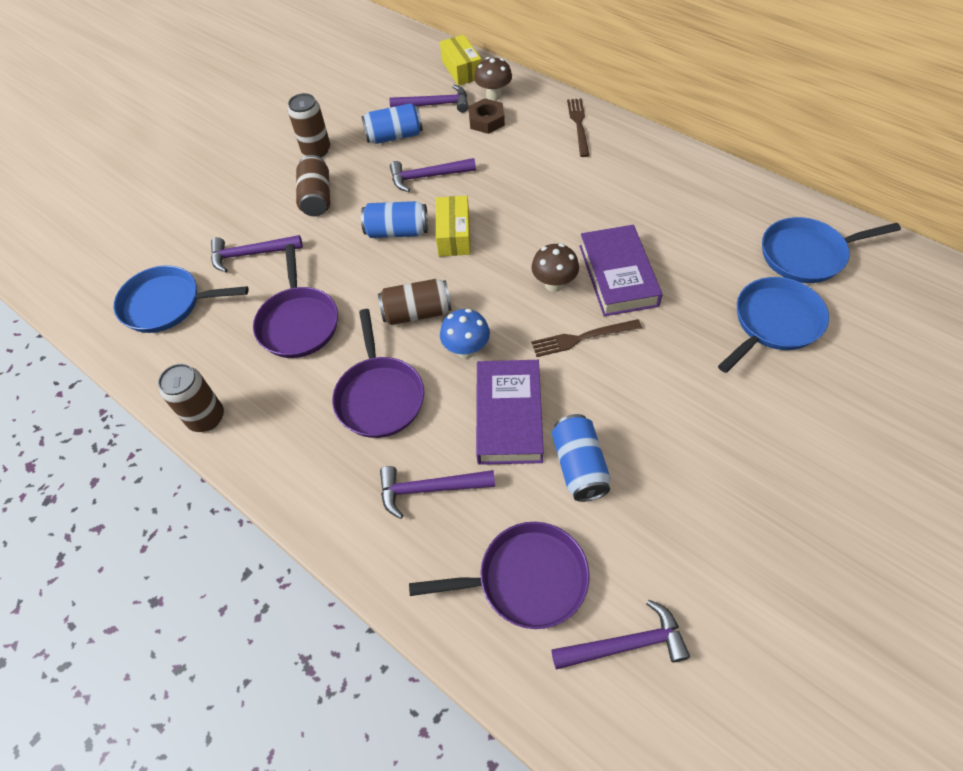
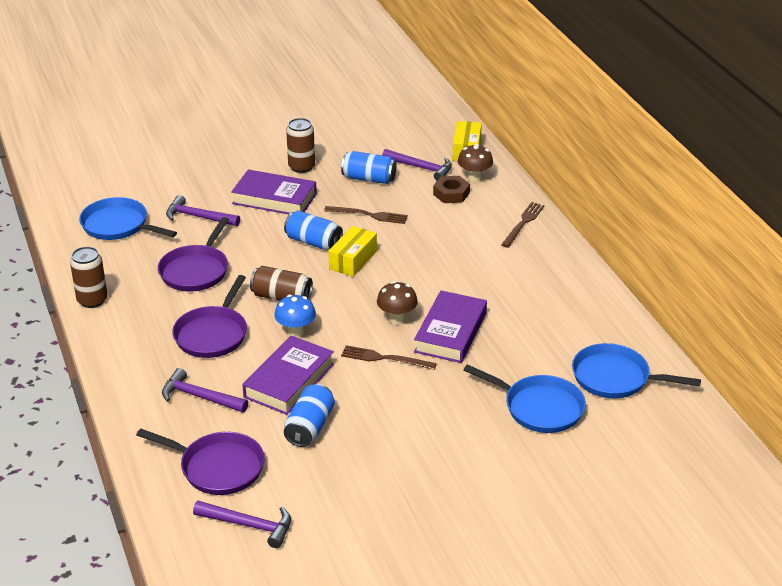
camera: 25 degrees right, 20 degrees down
(317, 198) = (274, 198): brown can -> purple book
(428, 177) = (369, 215): purple hammer -> brown fork
(774, 323) = (539, 408): blue pan -> blue pan turned 45 degrees clockwise

